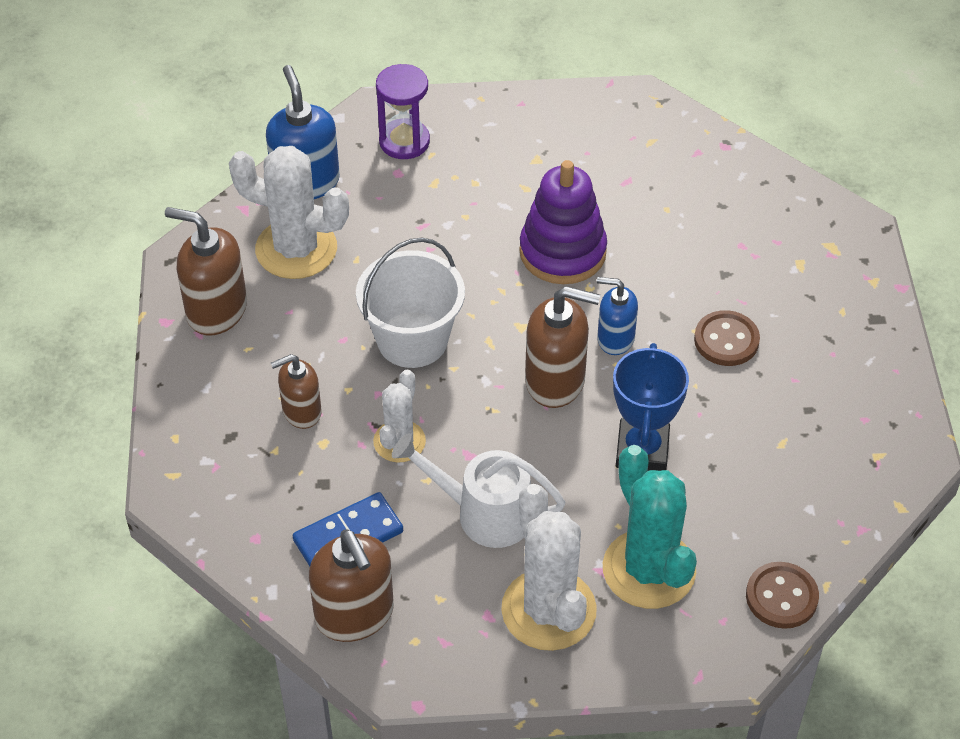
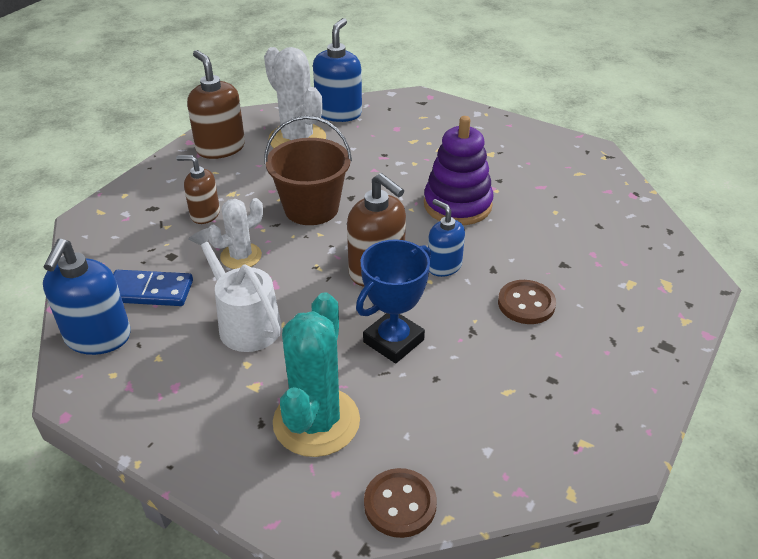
camera: 35 degrees right, 10 degrees down
(355, 615) = (98, 337): brown soap dispenser -> blue soap dispenser
(404, 141) = (416, 116): purple hourglass -> none
(412, 340) = (311, 208): white bucket -> brown bucket
(548, 610) = (217, 407): white cactus -> none

